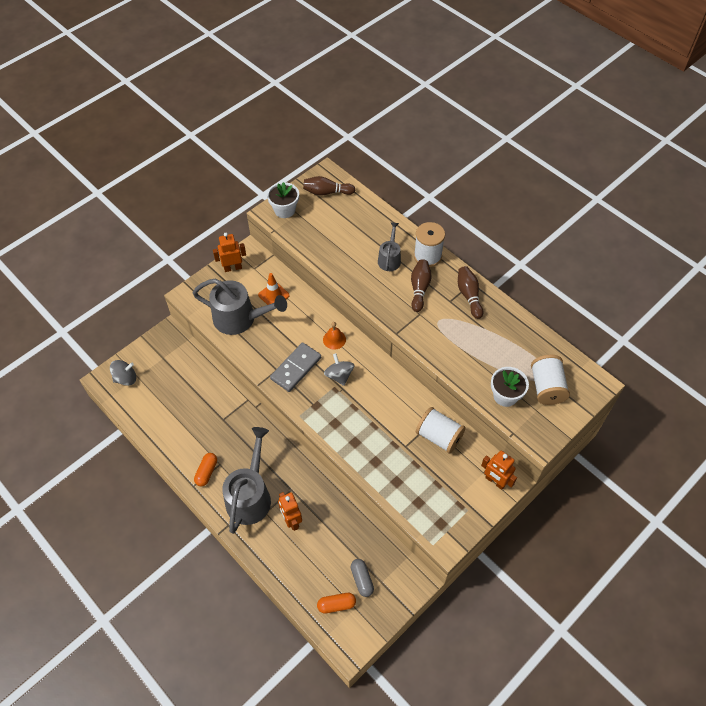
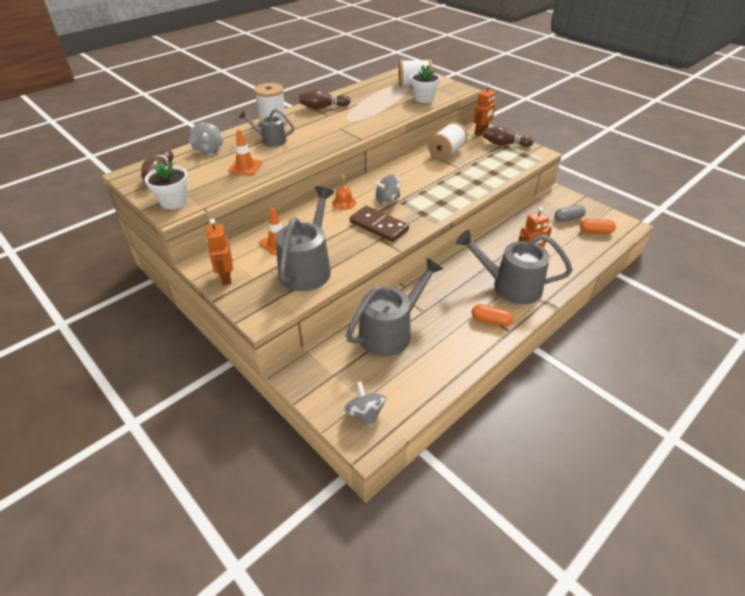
camera: 90 degrees left, 15 degrees down
(201, 395) = (390, 331): none -> grey watering can
(296, 368) = (378, 226): grey domino -> brown domino
(336, 604) = (595, 232): orange capsule -> orange capsule turned 75 degrees counterclockwise
(339, 247) = (245, 167): none -> orange traffic cone
(369, 216) = (208, 150): none -> grey spinning top
(419, 289) = (311, 127): brown bowling pin -> brown bowling pin (504, 144)

